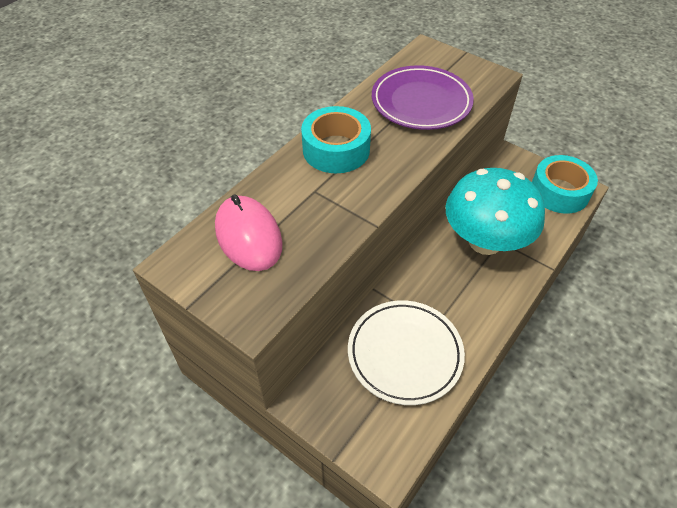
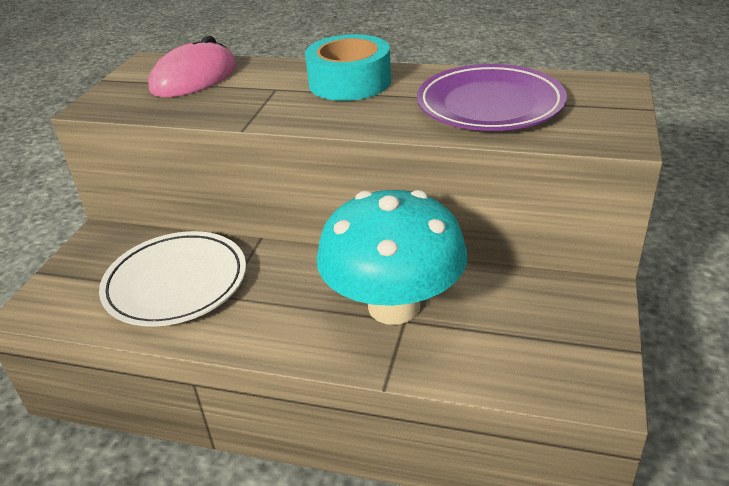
camera: 70 degrees right, 15 degrees down
(559, 192) = (567, 365): turquoise tape -> none

